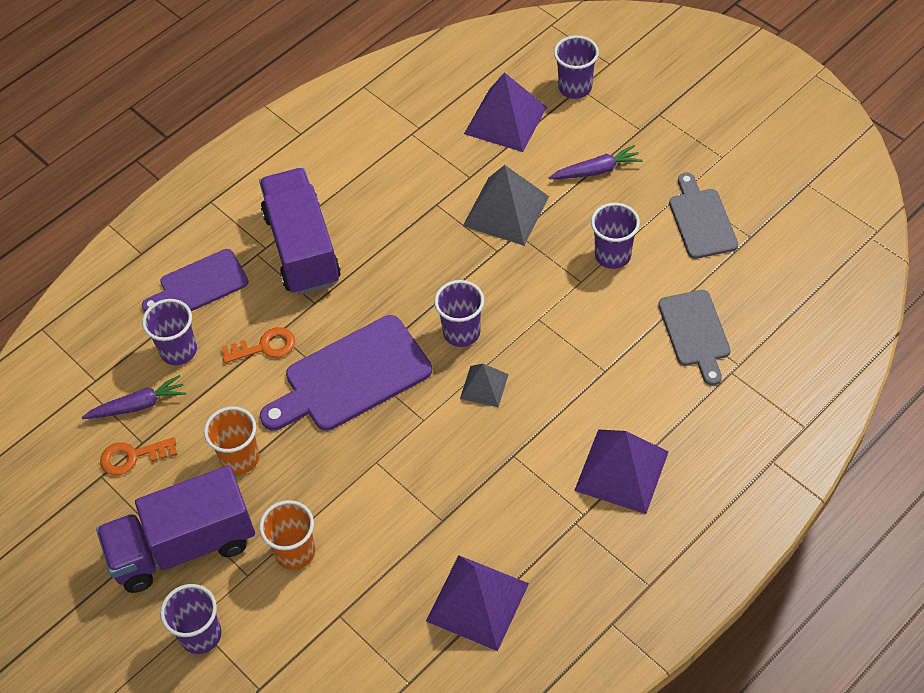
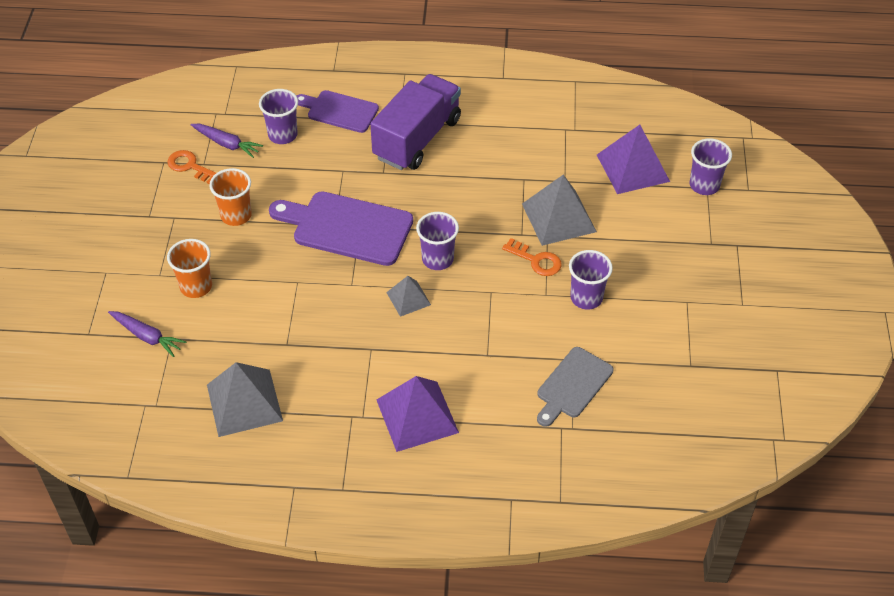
camera: 45 degrees right, 5 degrees down
(183, 546) = (151, 232): purple truck -> none
(201, 635) = (100, 281): purple cup -> none
(264, 347) = (326, 171): orange key -> orange key (536, 260)
(477, 602) = (244, 402): purple pyramid -> grey pyramid
(596, 170) = (647, 243): purple carrot -> purple carrot (147, 336)
(701, 220) = (672, 328): grey cutting board -> none

